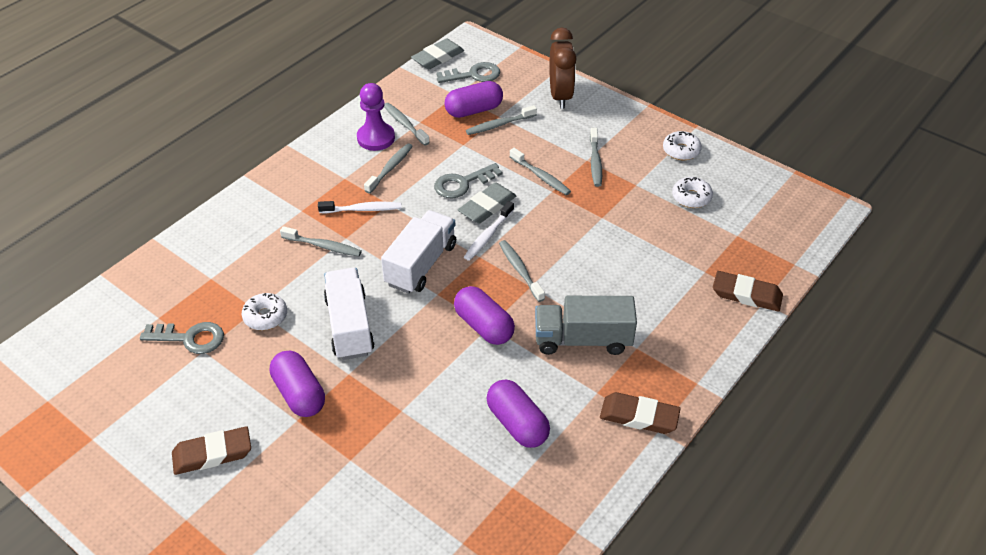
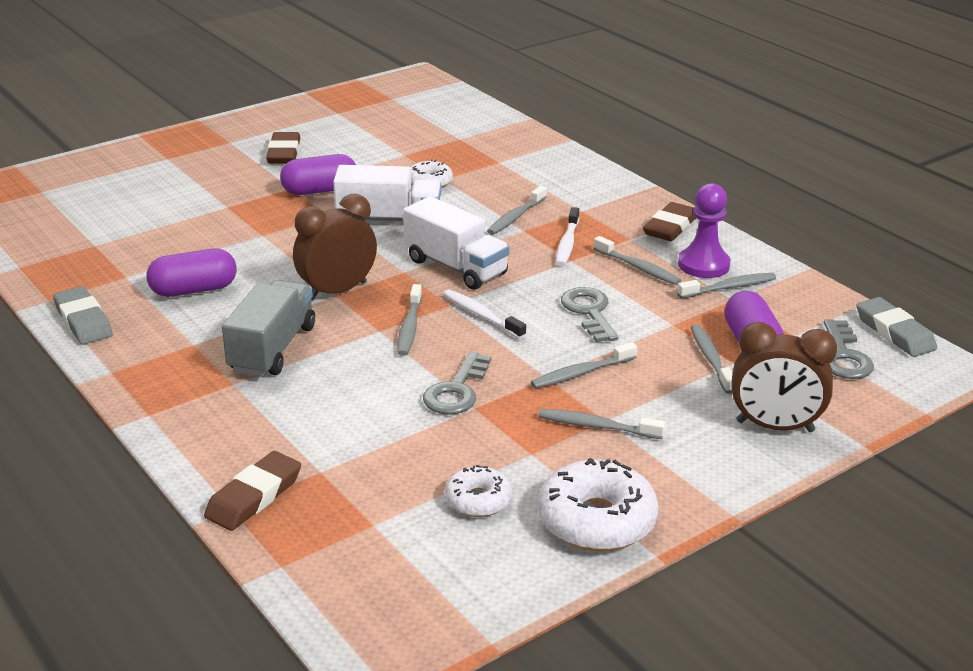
camera: 105 degrees right, 15 degrees down
(190, 338) = (423, 150): grey key -> grey key (456, 391)
(484, 326) = (337, 291): purple capsule -> brown clock
(487, 206) = (536, 323): grey eraser -> grey eraser (83, 321)
(520, 270) = (409, 327): grey toothbrush -> grey toothbrush turned 105 degrees clockwise
(639, 416) = (139, 363): brown eraser -> brown eraser (670, 227)
(681, 150) = (596, 520): white donut -> white donut, size x1.75

